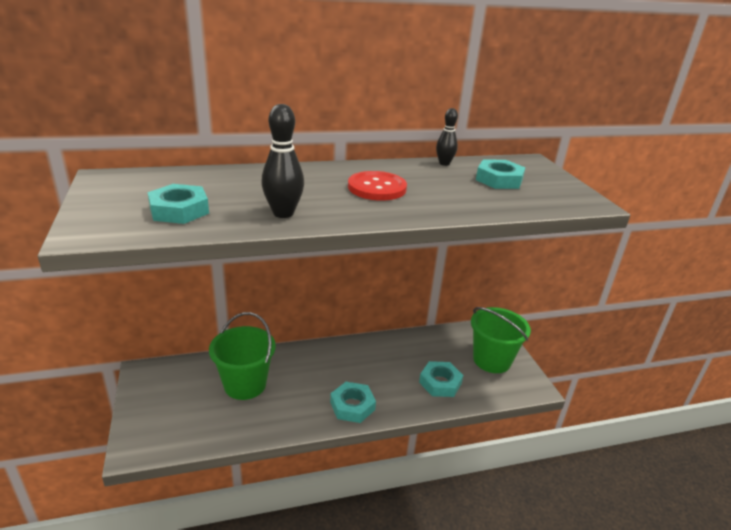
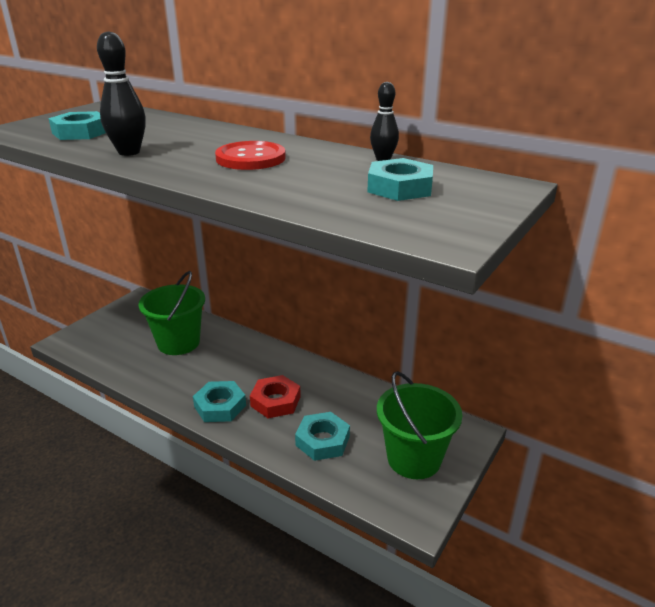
camera: 50 degrees right, 0 degrees up
(379, 379) = (275, 401): none -> red nut

